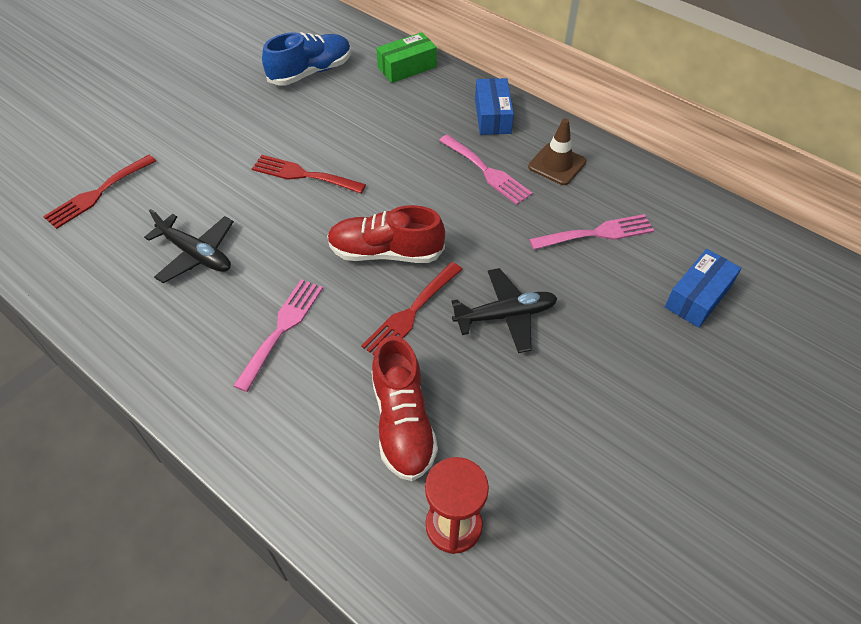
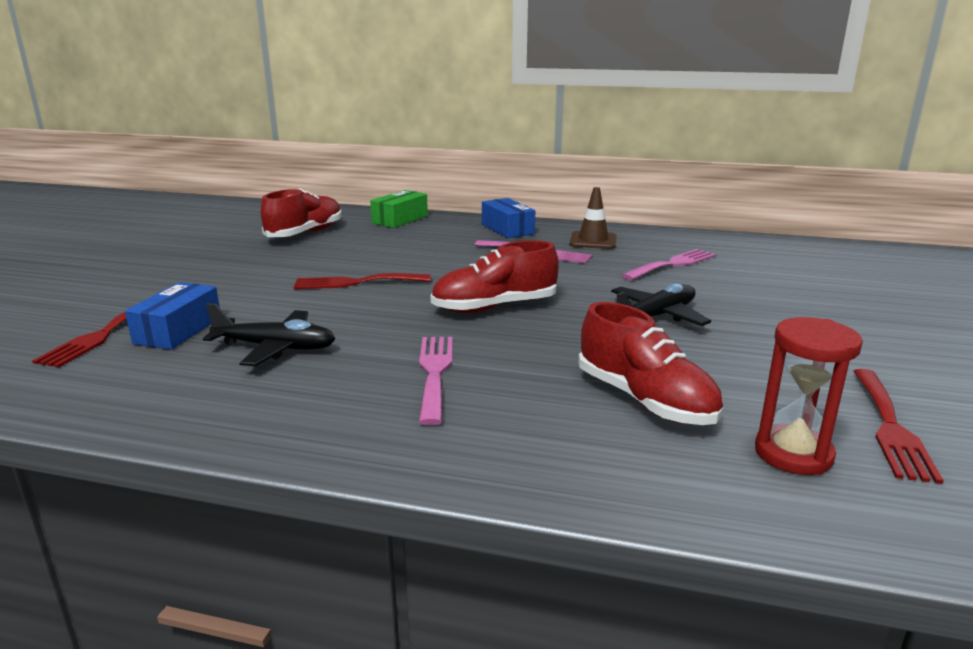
camera: 25 degrees left, 30 degrees down
(311, 72) = (305, 233): blue shoe -> red shoe
(410, 313) = (564, 334): red fork -> red fork (890, 427)
(698, 297) = (796, 277): blue box -> blue box (178, 330)

